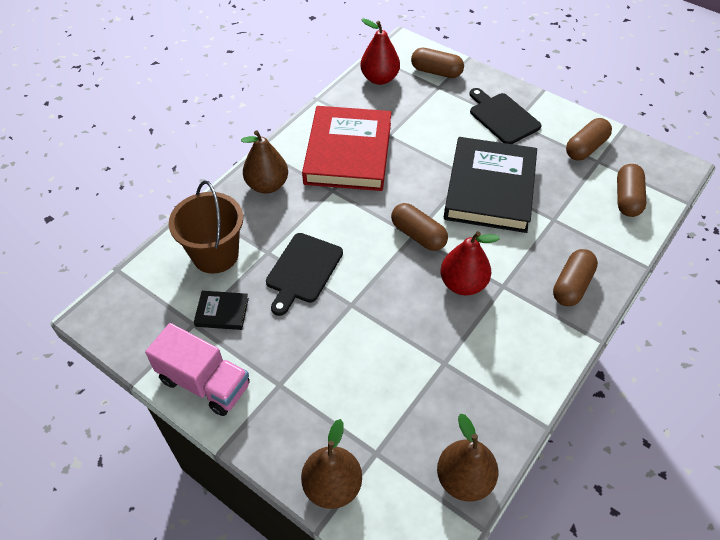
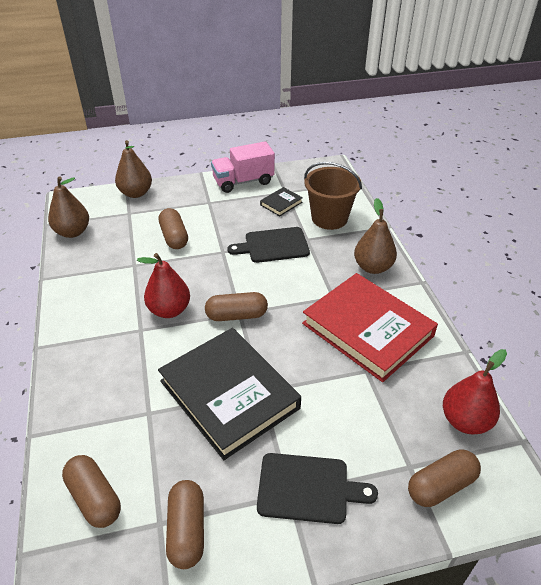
camera: 130 degrees right, 10 degrees down
(303, 271) = (273, 245): black cutting board -> black cutting board turned 75 degrees counterclockwise
(572, 285) = (88, 368): brown capsule -> brown capsule (174, 237)

